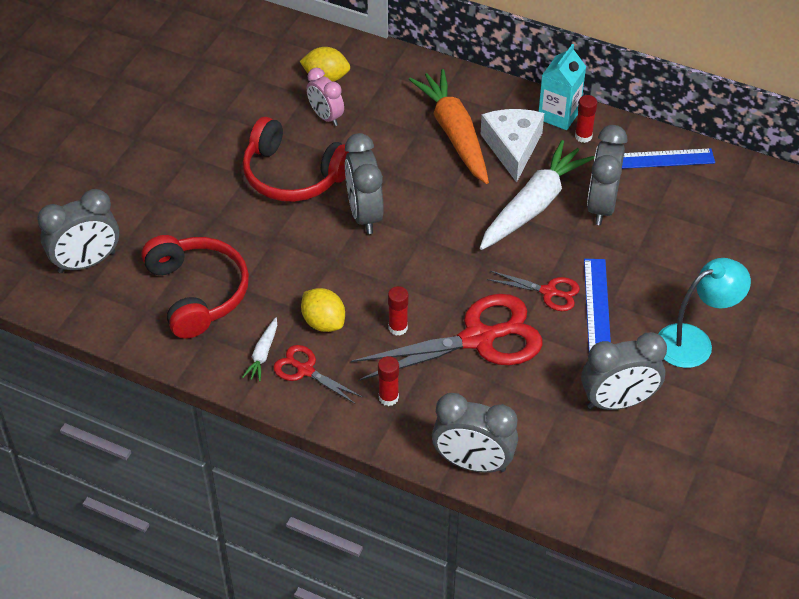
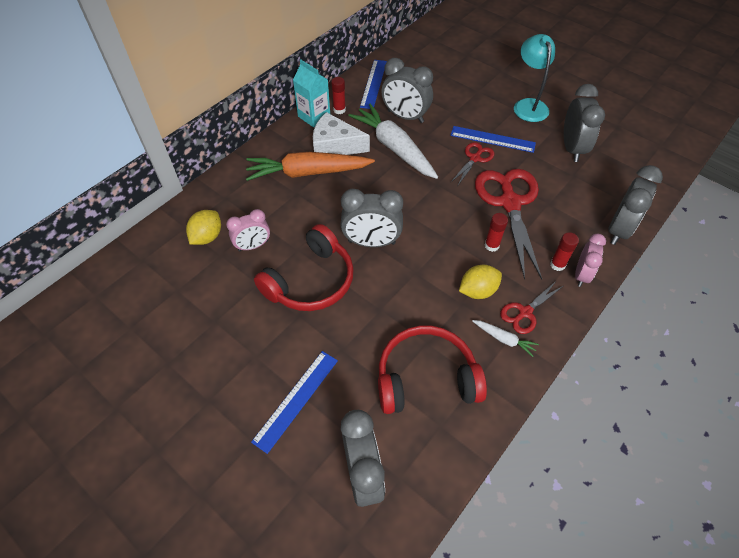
camera: 75 degrees left, 5 degrees up
(150, 198) = (296, 399): none -> blue ruler
(380, 423) = (581, 275): none -> pink clock

